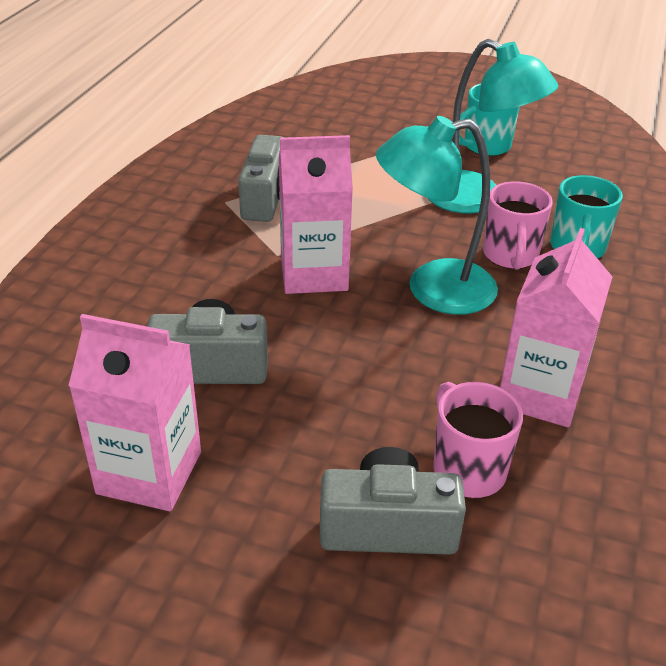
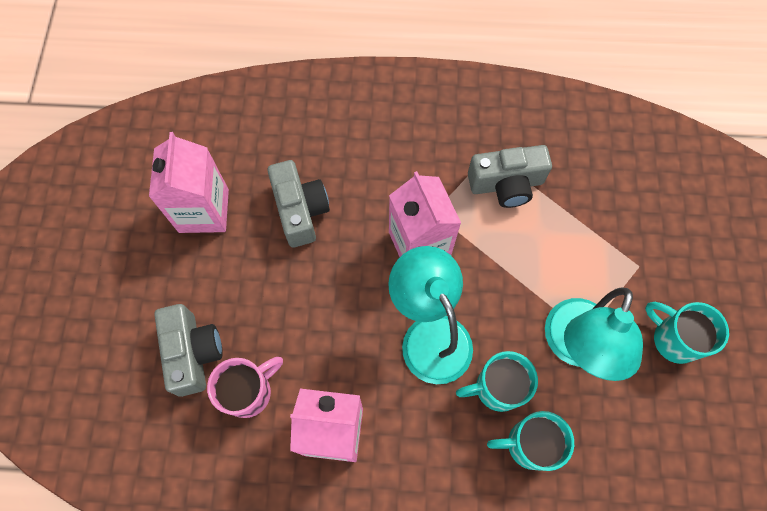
camera: 75 degrees right, 30 degrees up
(510, 256) = (496, 388): pink mug -> turquoise mug

